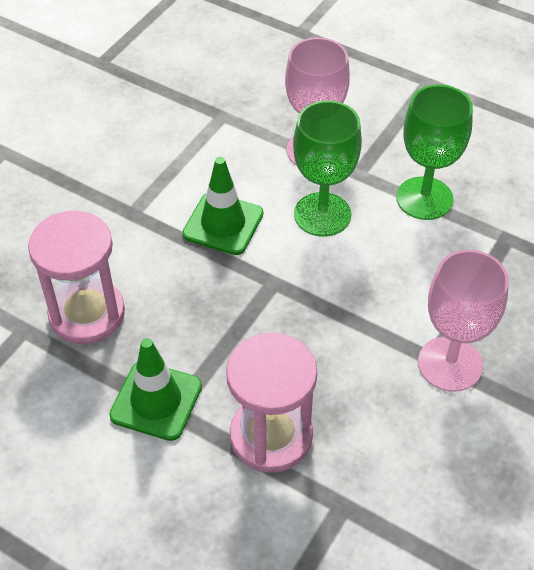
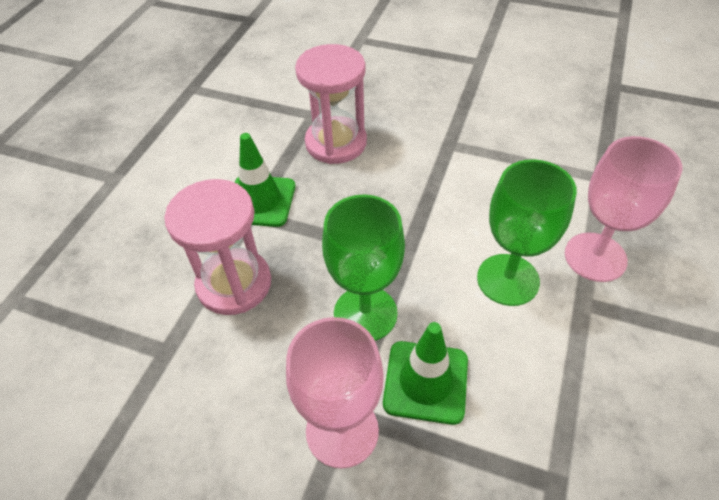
camera: 80 degrees right, 0 degrees up
(223, 224) = (462, 205): green traffic cone -> green traffic cone (426, 382)
(424, 198) = (578, 376): green goblet -> green goblet (365, 313)

